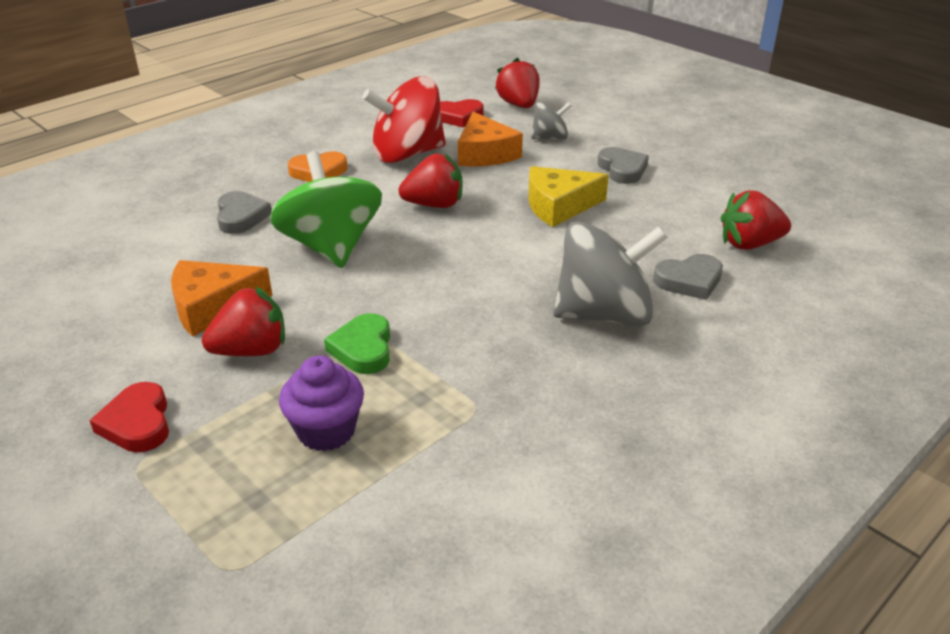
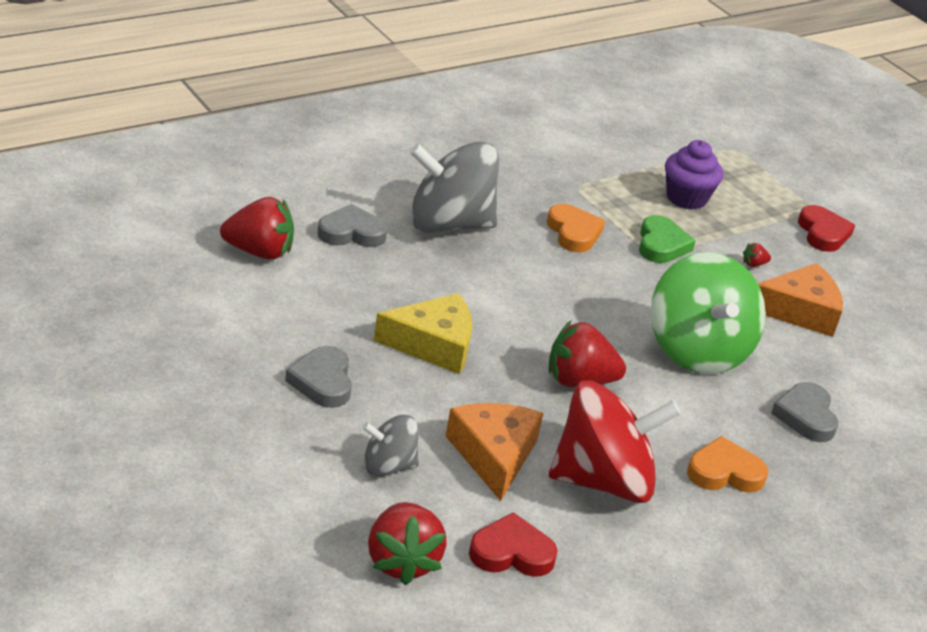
camera: 175 degrees left, 0 degrees up
(251, 351) = (753, 264): red strawberry -> red strawberry, size x0.42
(467, 338) = (573, 232): none -> orange heart

